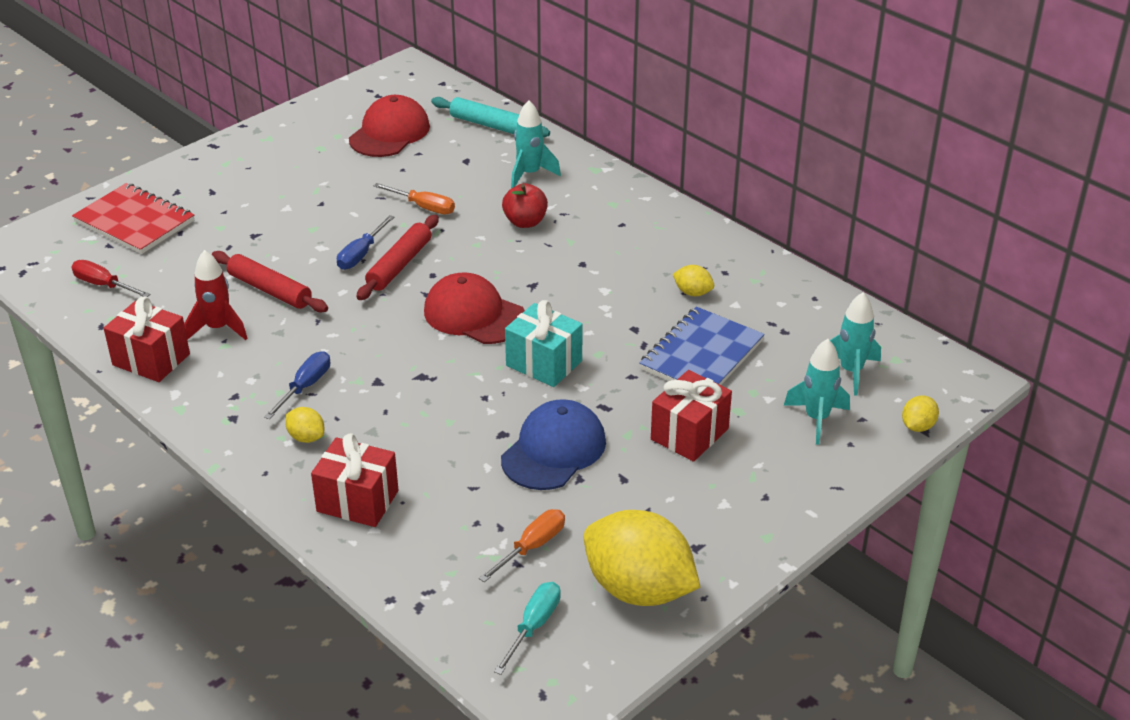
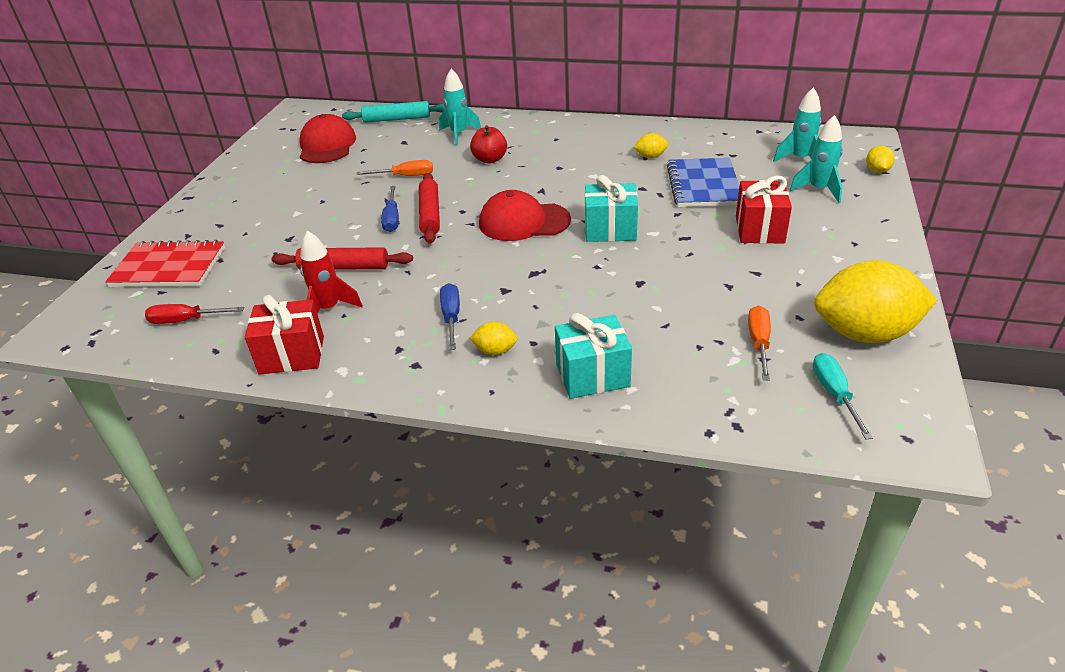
camera: 30 degrees left, 0 degrees up
(357, 501) = (592, 375): red gift -> turquoise gift
(554, 450) = (688, 276): blue cap -> none

